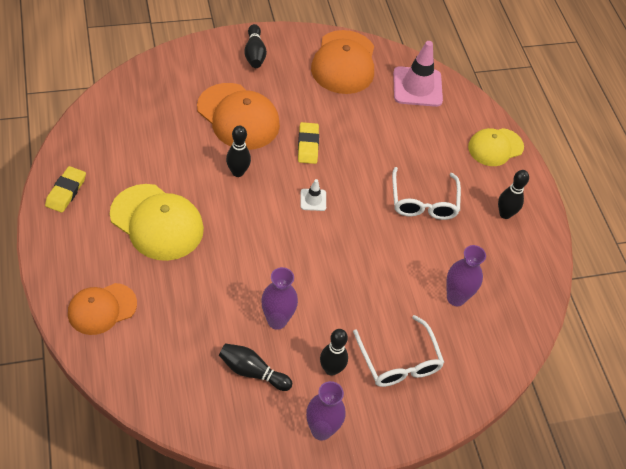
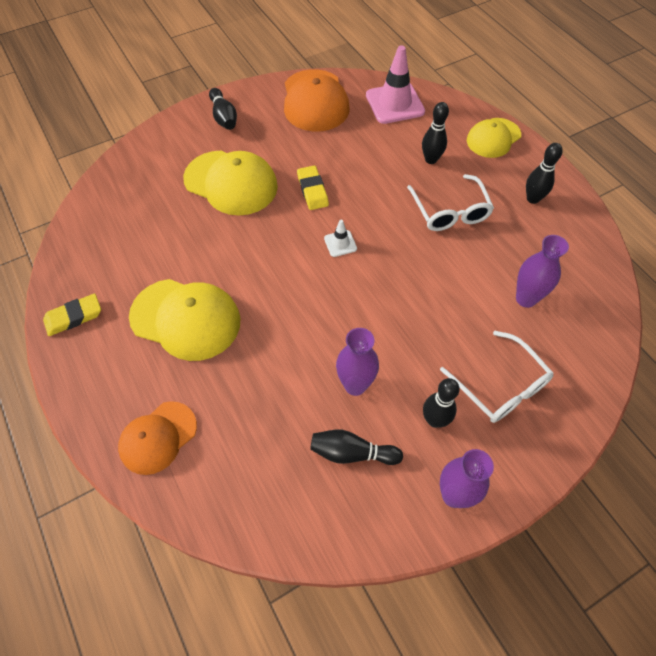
camera: 10 degrees left, 5 degrees up
(66, 191) = (74, 317): yellow eraser -> yellow eraser turned 60 degrees clockwise
(238, 117) = (231, 183): orange cap -> yellow cap
(238, 172) = (252, 239): black bowling pin -> black bowling pin (431, 159)

